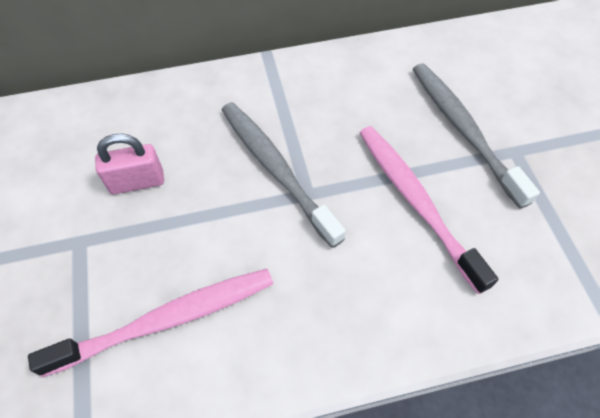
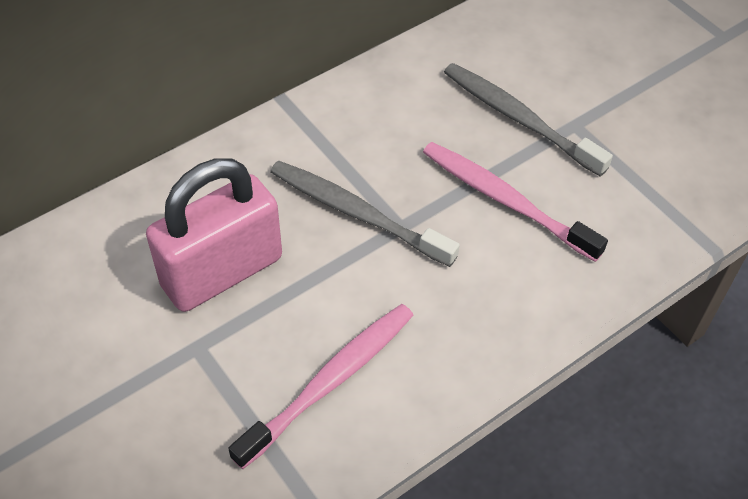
camera: 25 degrees left, 5 degrees down
(137, 182) = (222, 271): pink padlock -> pink padlock, size x2.01

